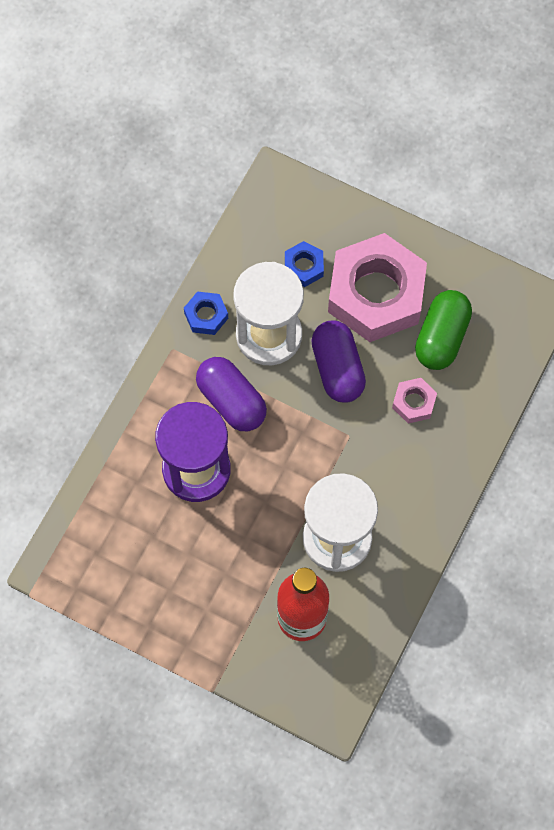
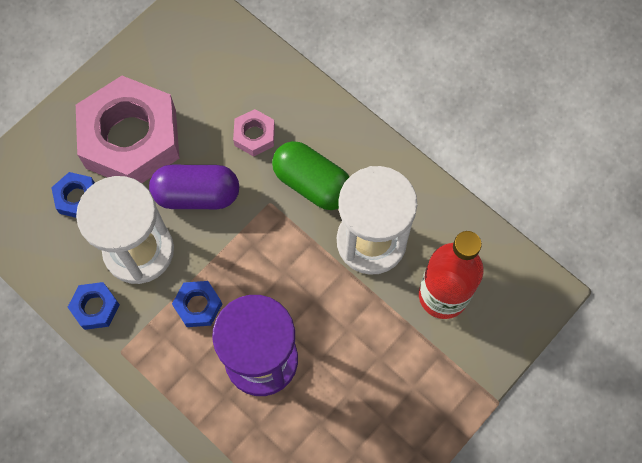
camera: 75 degrees left, 0 degrees up
(231, 401) = (198, 306): purple capsule -> blue nut
(441, 337) = (196, 93): green capsule -> green capsule (312, 184)

